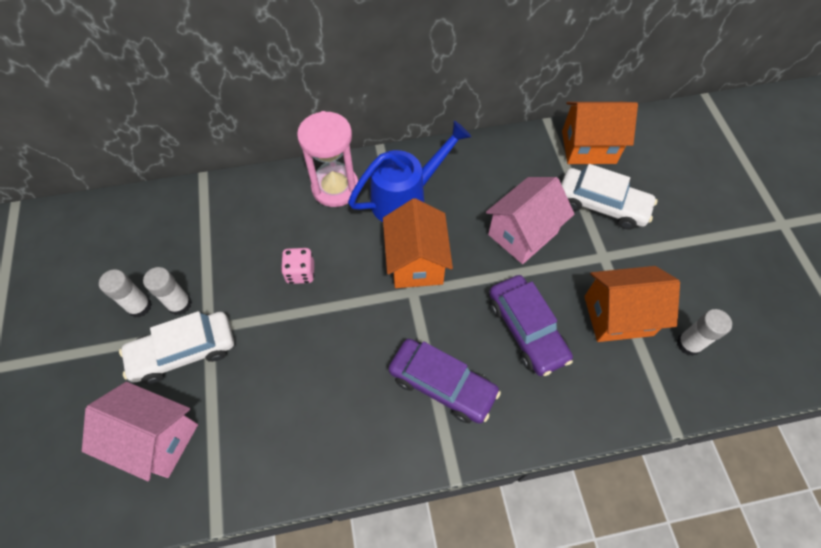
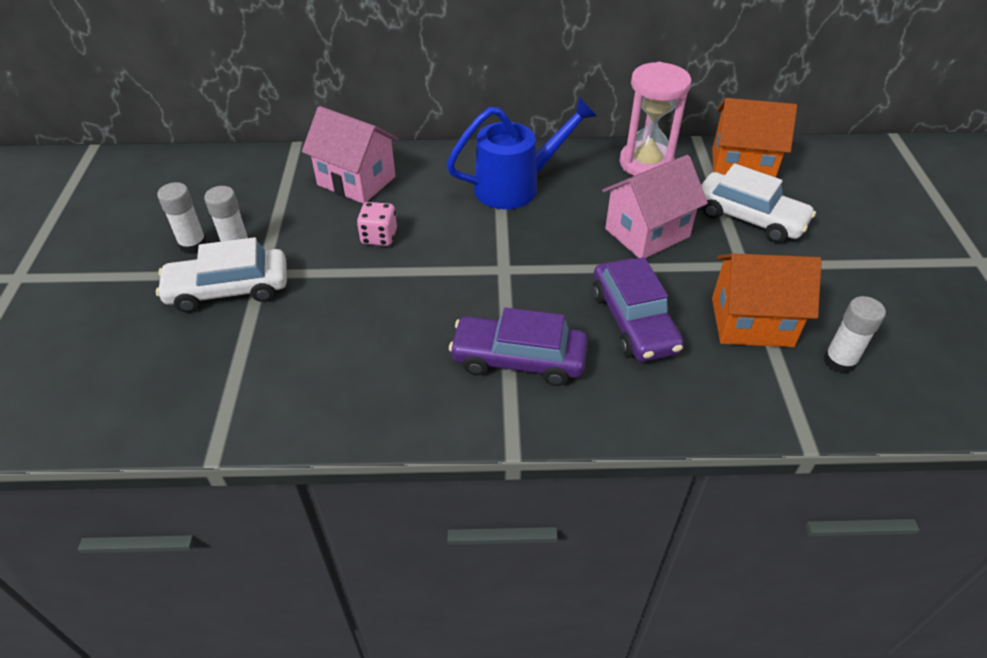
camera: 10 degrees right, 15 degrees down
(156, 438) = (173, 363): pink house -> pink house (356, 181)
(335, 188) = (438, 169): pink hourglass -> pink hourglass (646, 163)
(416, 262) = (514, 243): orange house -> none
(442, 385) = (518, 359): purple car -> purple car turned 150 degrees clockwise

